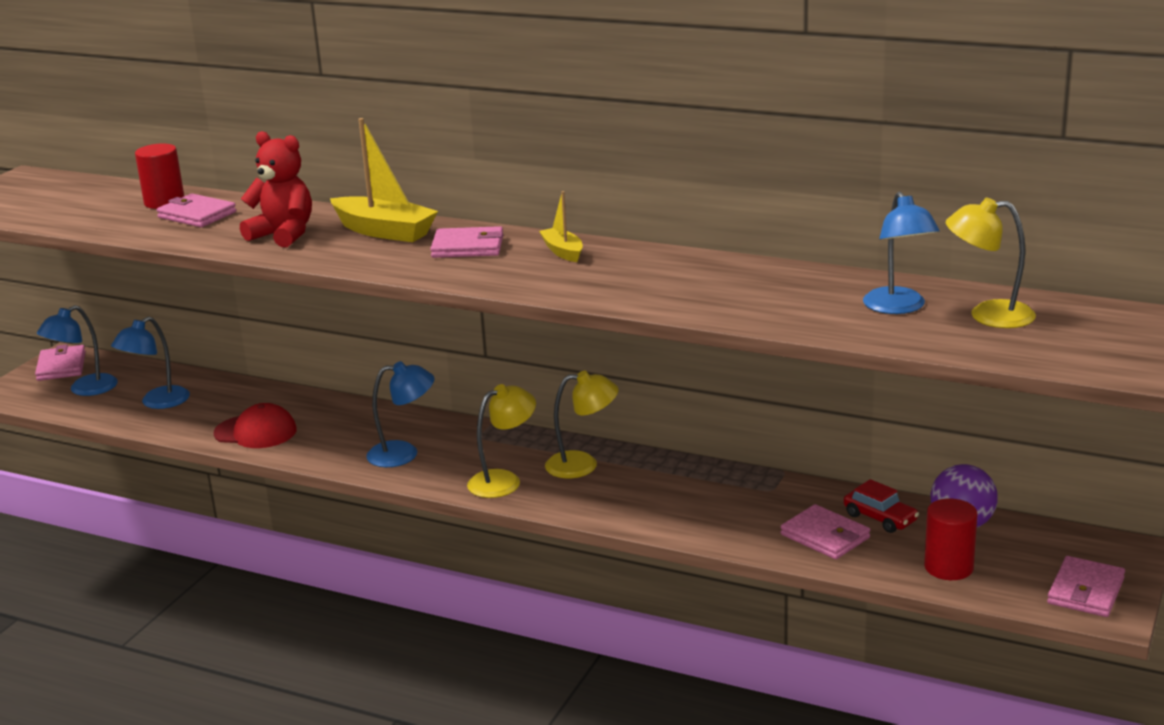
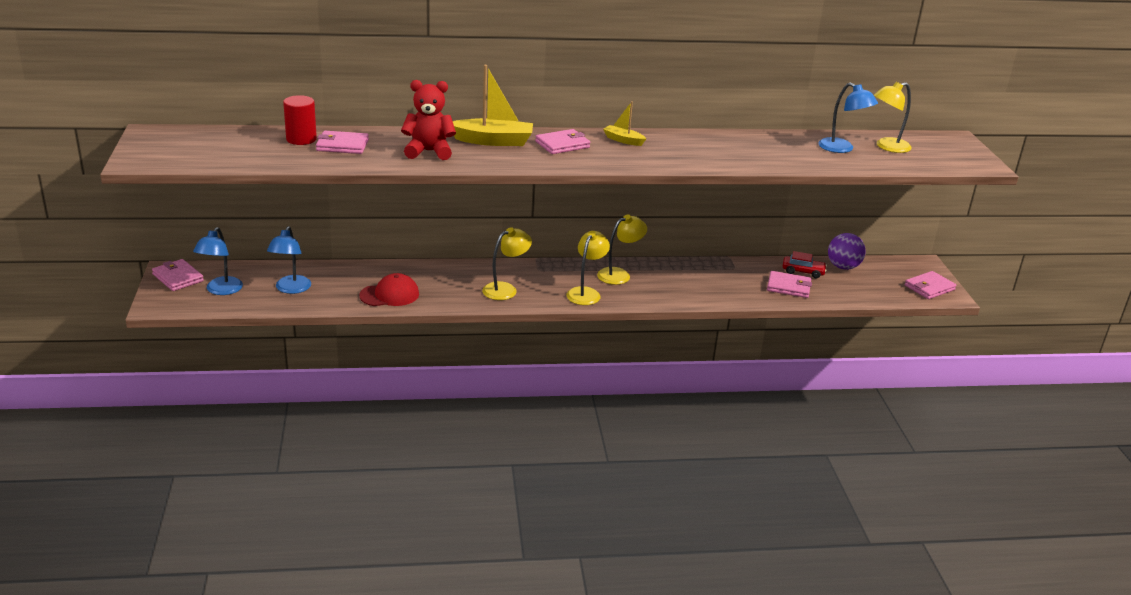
camera: 35 degrees left, 5 degrees up
(403, 454) = (505, 289): blue lamp -> yellow lamp
(948, 567) = (861, 290): red cylinder -> none
(1085, 591) = (929, 287): pink wallet -> pink wallet turned 60 degrees clockwise

